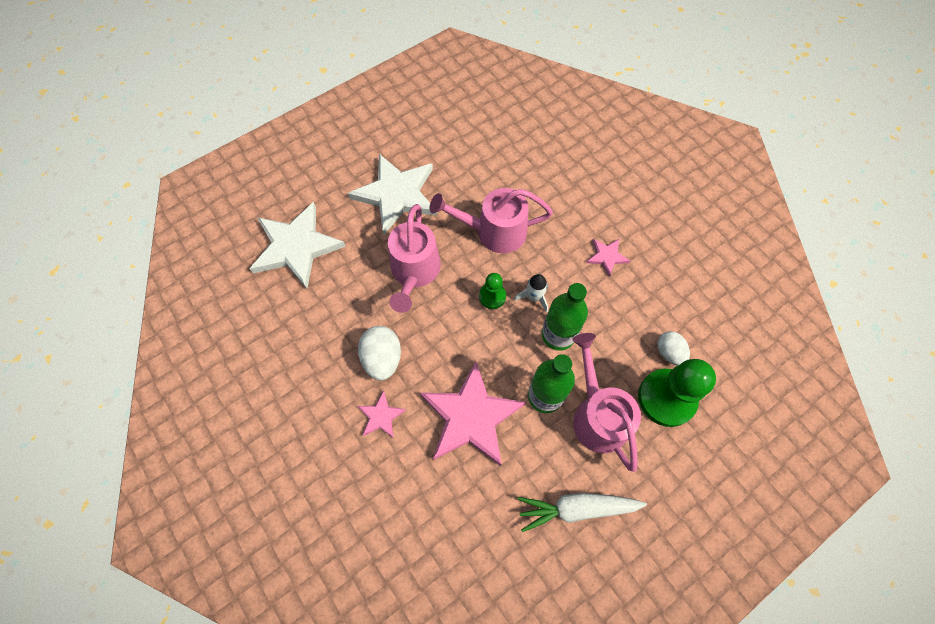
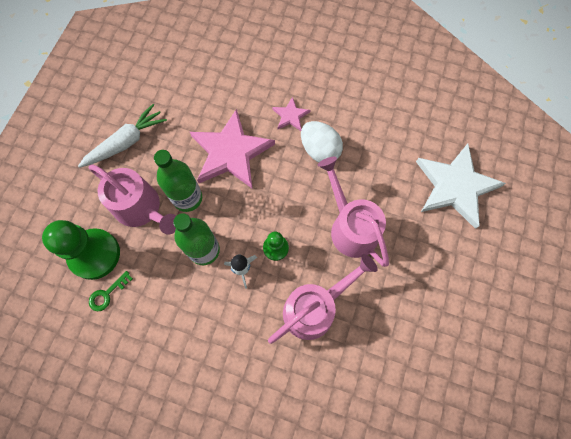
camera: 145 degrees right, 5 degrees up
(396, 195) = (423, 286): white star -> none
(606, 256) = (202, 352): pink star -> none
(669, 352) = (107, 294): white egg -> green key

